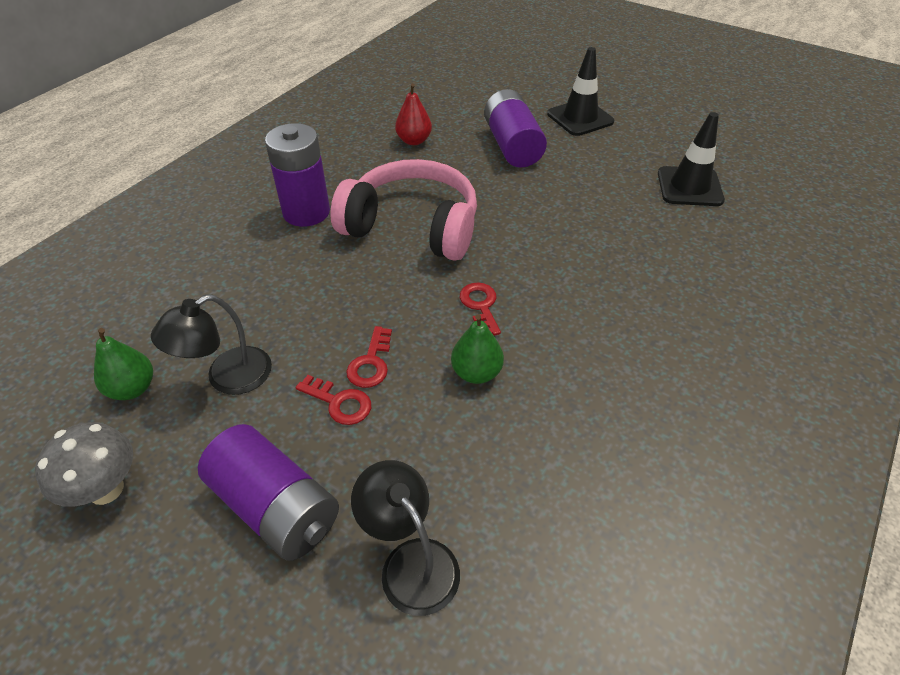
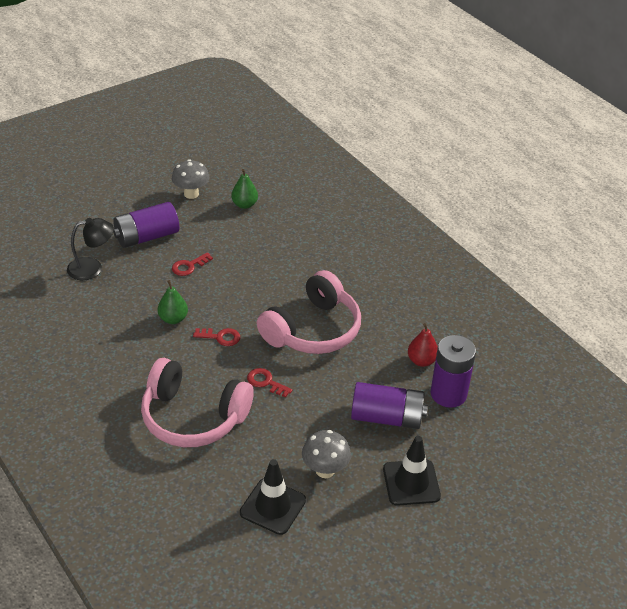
camera: 110 degrees right, 5 degrees down
(227, 378) = (231, 233): black lamp -> none
(306, 212) = (356, 285): purple battery -> purple battery (448, 394)
(371, 363) = (207, 283): red key -> red key (266, 382)
(614, 167) = (325, 470): none -> grey mushroom
(635, 283) = (193, 417): none -> pink headphones

